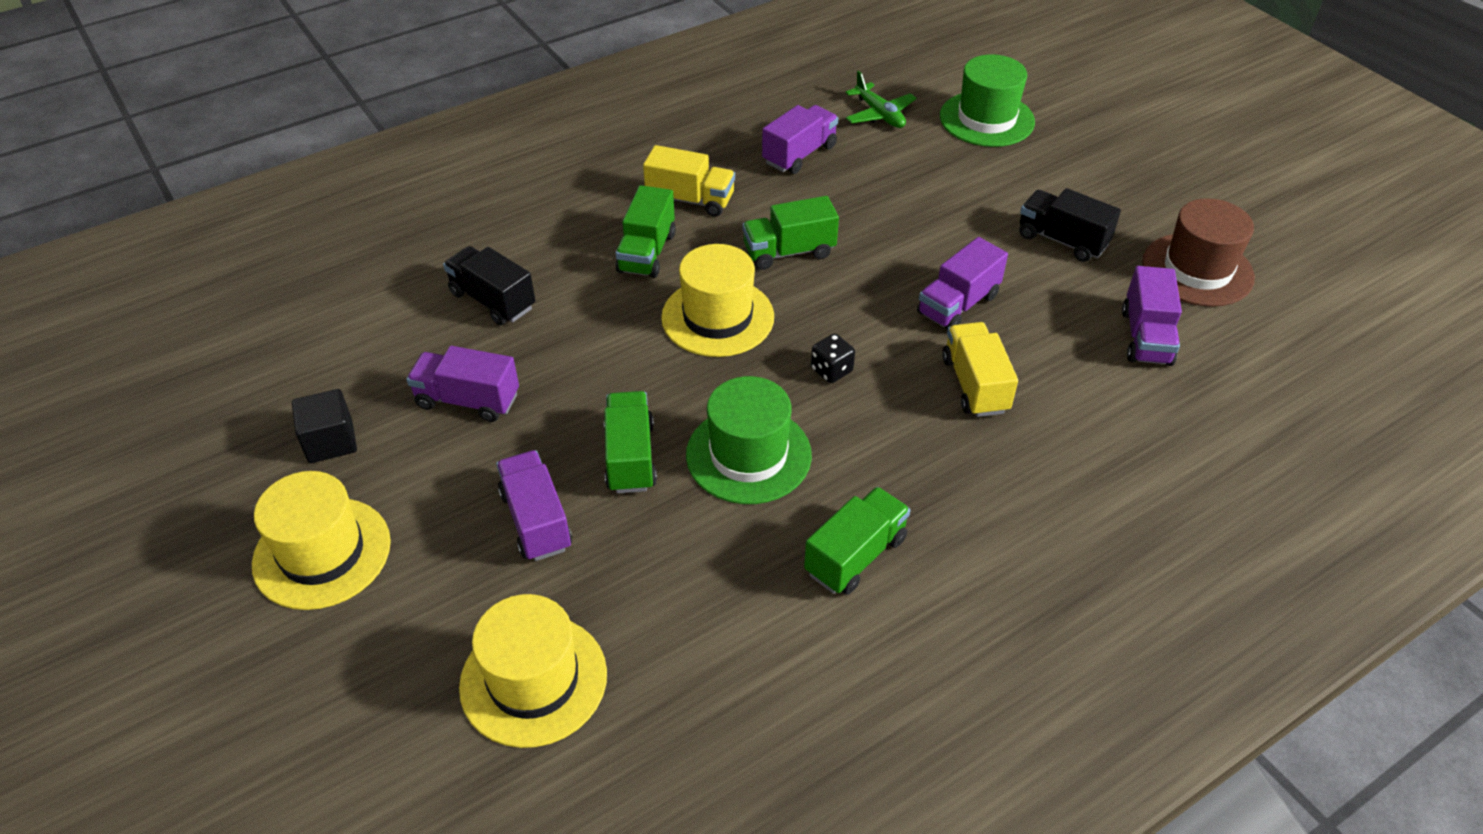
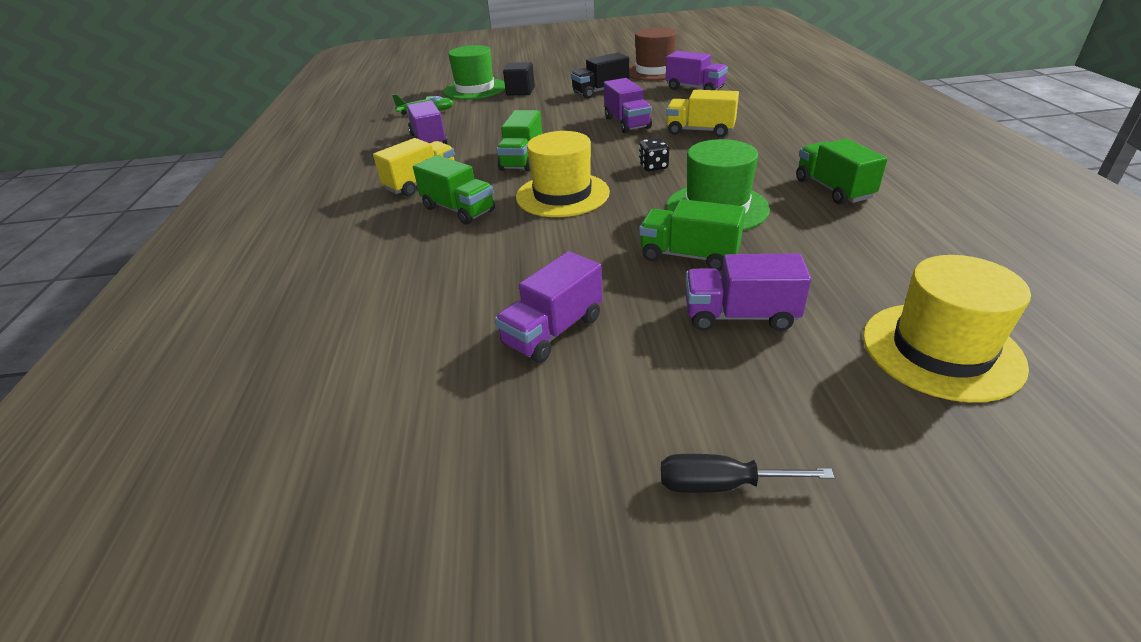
camera: 60 degrees left, 10 degrees down
(322, 553) = (721, 484): yellow hat -> black screwdriver
(330, 441) = (538, 447): black cube -> black cube (520, 91)
(493, 300) = (429, 293): black truck -> none

